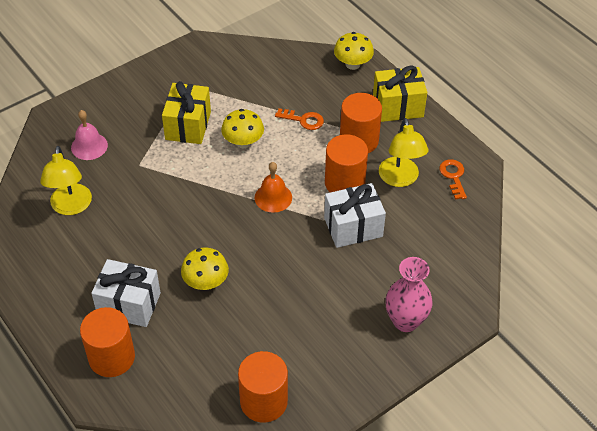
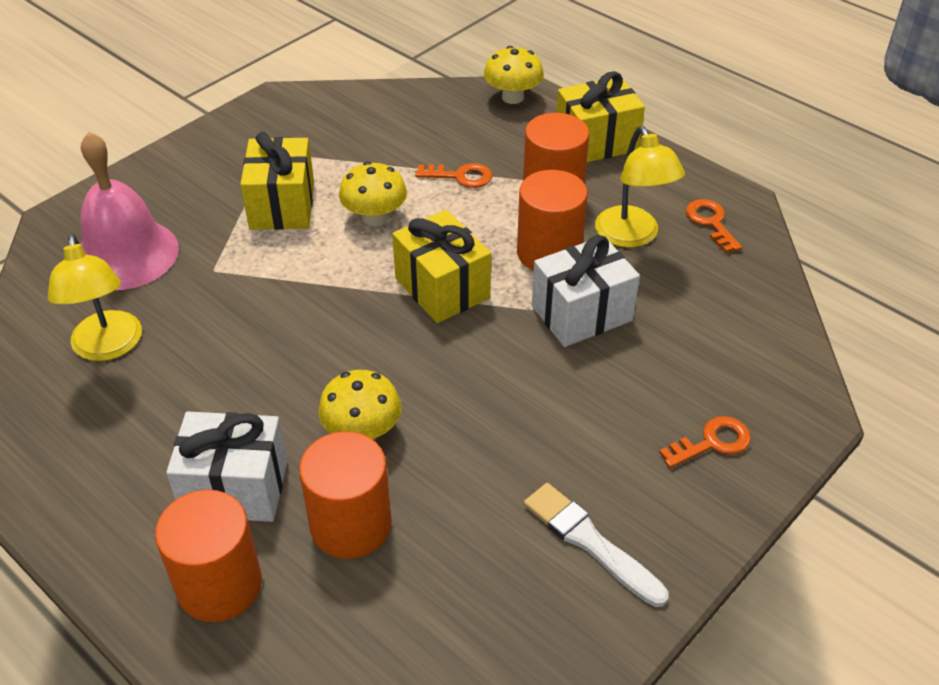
camera: 10 degrees left, 5 degrees down
(89, 146) = (126, 254): pink bell -> pink bell, size x1.74
(263, 401) = (512, 617): orange cylinder -> orange cylinder (351, 525)
(273, 197) = (442, 288): orange bell -> yellow gift
(318, 368) = (591, 543): none -> white brush
(405, 321) = (712, 443): pink vase -> orange key

